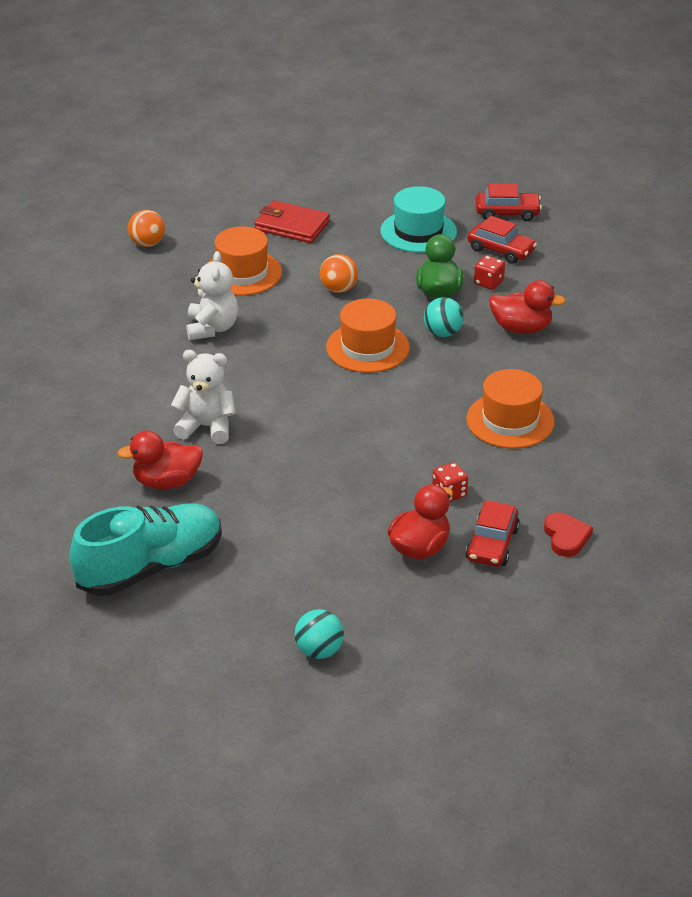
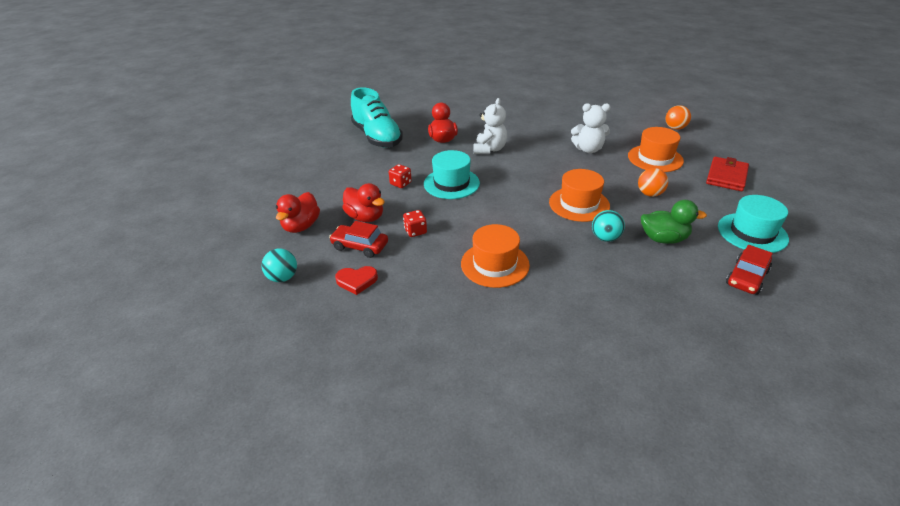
camera: 95 degrees right, 0 degrees up
(318, 465) = (451, 183): none -> turquoise hat
(319, 651) = (295, 182): turquoise ball -> turquoise ball (283, 278)
(488, 283) = (688, 266): red dice -> red dice (400, 183)
(507, 213) = (818, 287): red car -> none
(521, 328) = (622, 280): red duck -> red duck (301, 226)

